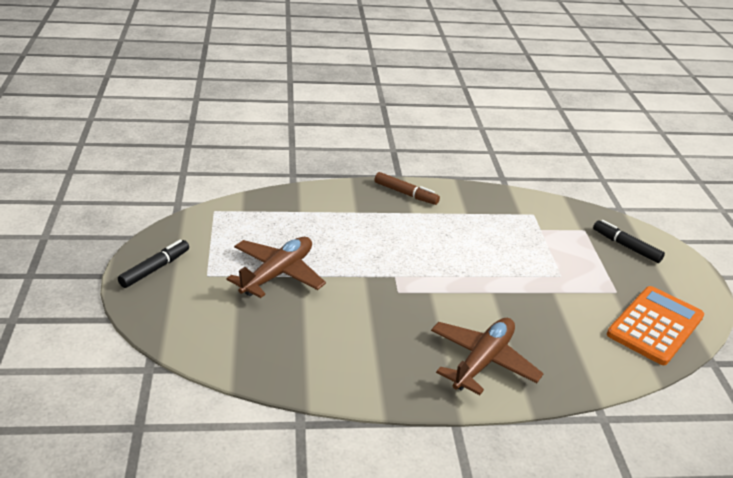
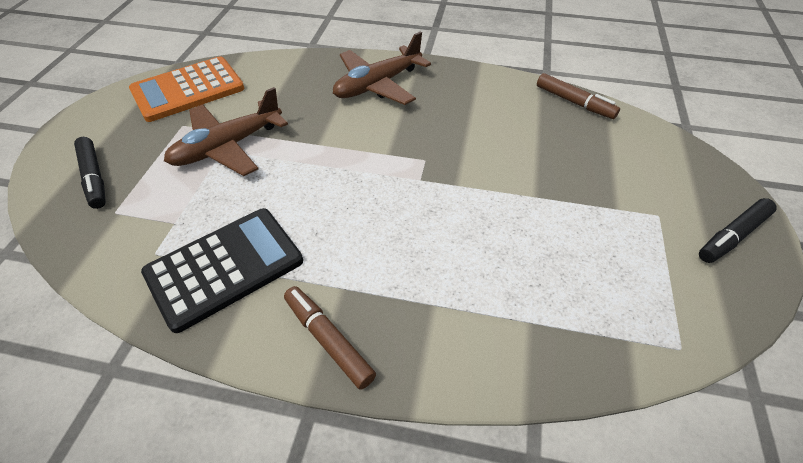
camera: 160 degrees left, 15 degrees up
(268, 373) = (574, 102): none -> brown marker
(277, 274) = (567, 204): brown plane -> brown plane (227, 147)
(486, 213) = (225, 267): none -> black calculator

